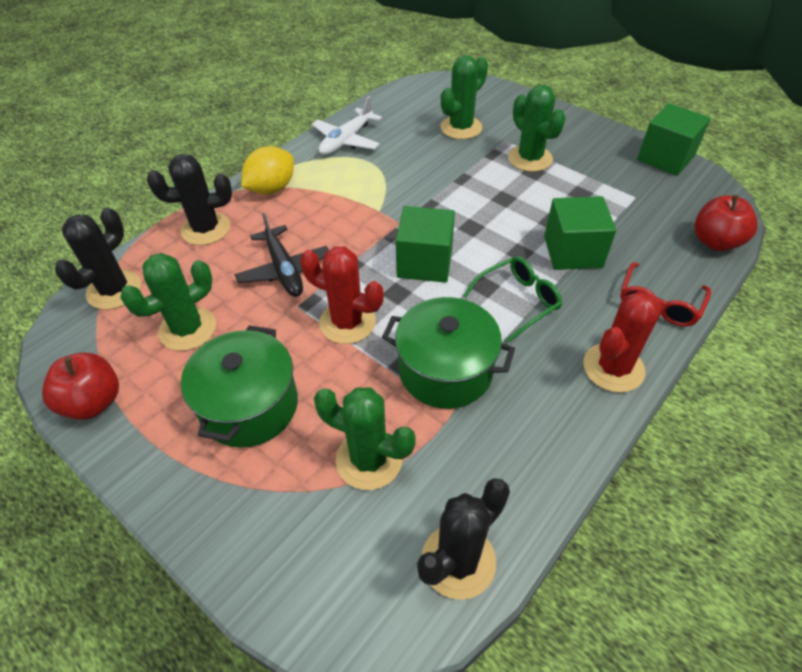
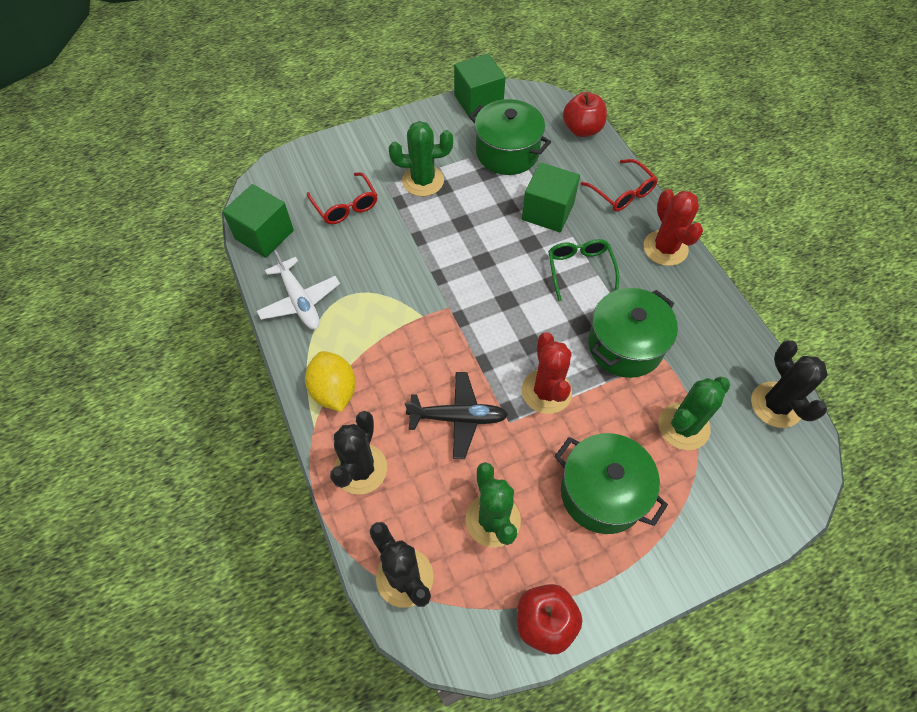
camera: 65 degrees left, 10 degrees up
(347, 322) = (546, 391): red cactus -> red cactus turned 60 degrees counterclockwise
(424, 263) = (507, 310): green cube -> green cube (264, 235)
(461, 128) = (345, 206): green cactus -> red glasses
(621, 198) = (507, 152): none -> green pot

